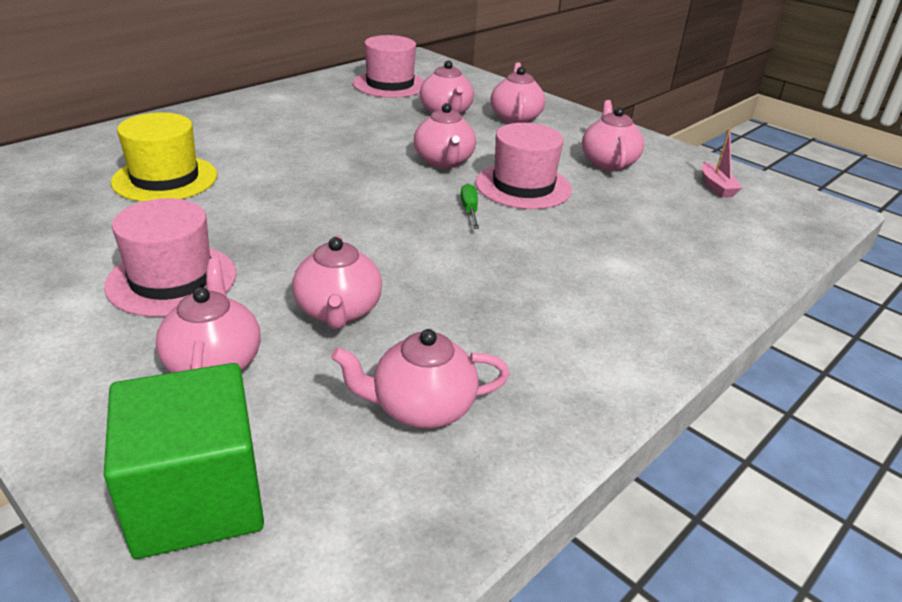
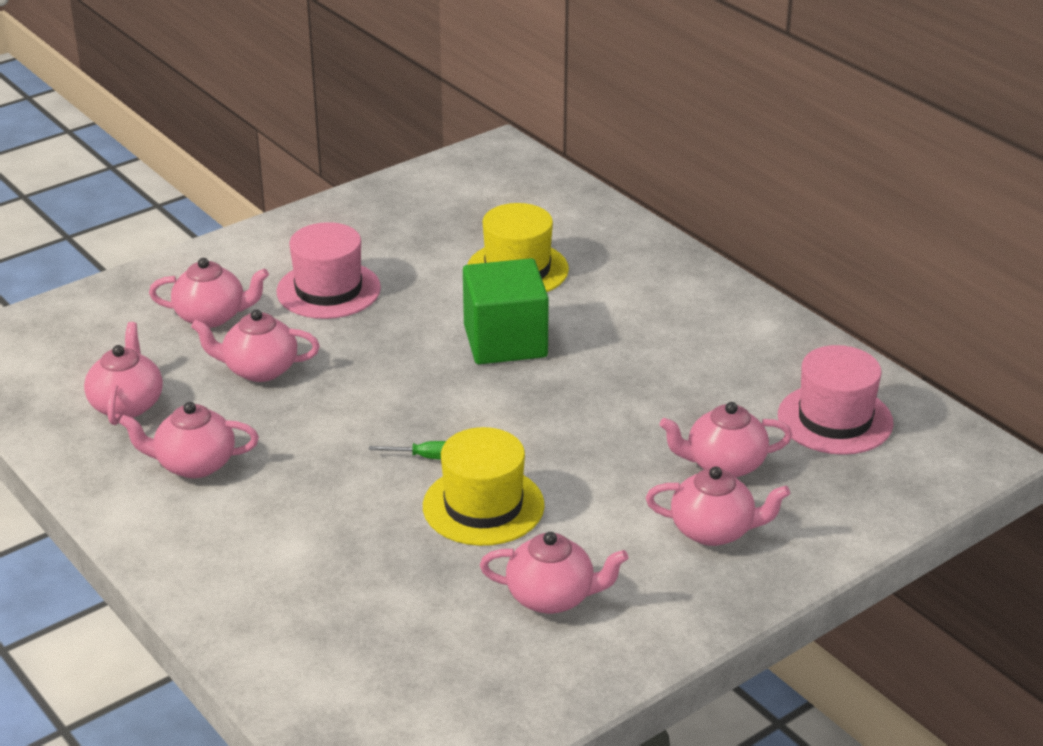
camera: 100 degrees right, 0 degrees up
(197, 498) = (86, 319): green cube -> green cube (505, 341)
(444, 161) = (556, 449): pink teapot -> pink teapot (194, 464)
(523, 186) = (483, 506): pink hat -> yellow hat
(716, 187) = (466, 691): pink boat -> none

